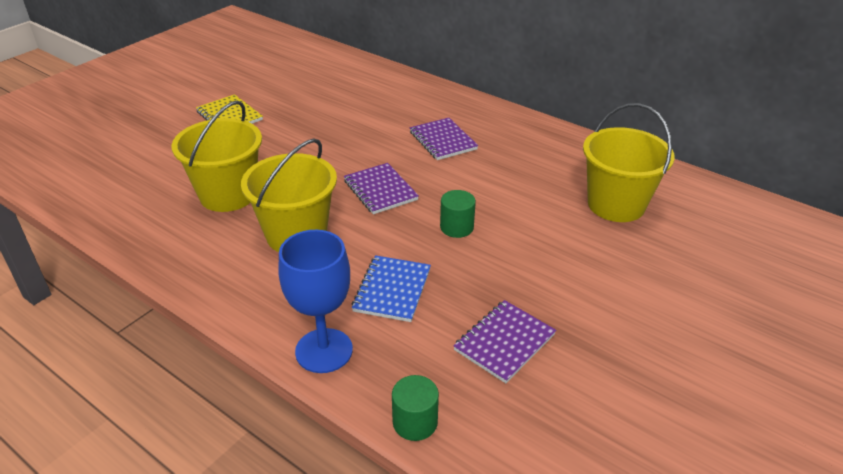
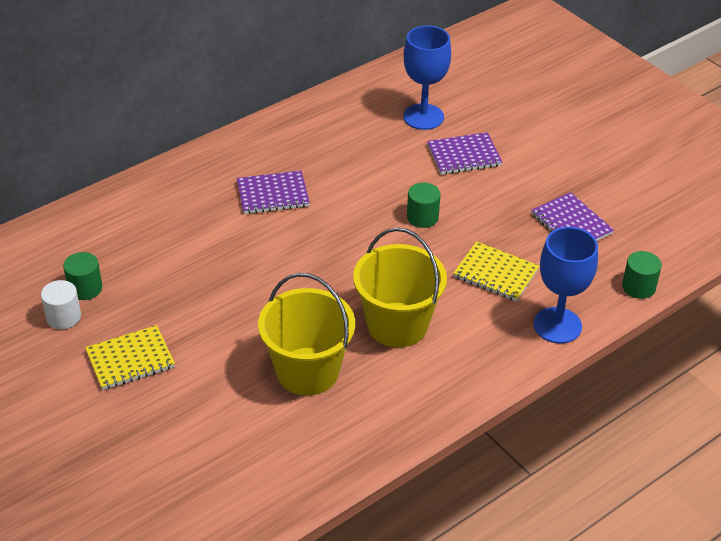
camera: 75 degrees left, 5 degrees up
(268, 84) = (63, 317): none -> white cylinder
(299, 86) = (85, 288): none -> green cylinder
(380, 190) = (345, 255): purple notebook -> purple notebook (464, 156)
(392, 290) = (495, 273): blue notebook -> yellow notebook
(616, 204) = (423, 117): yellow bucket -> blue goblet

